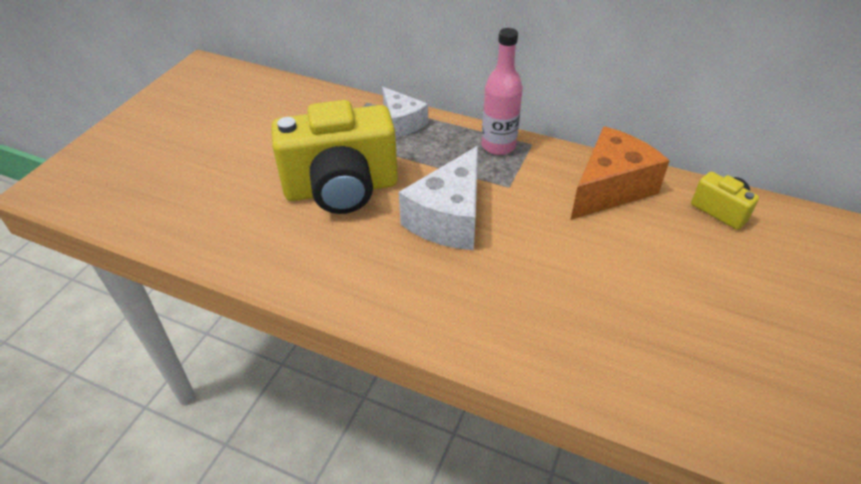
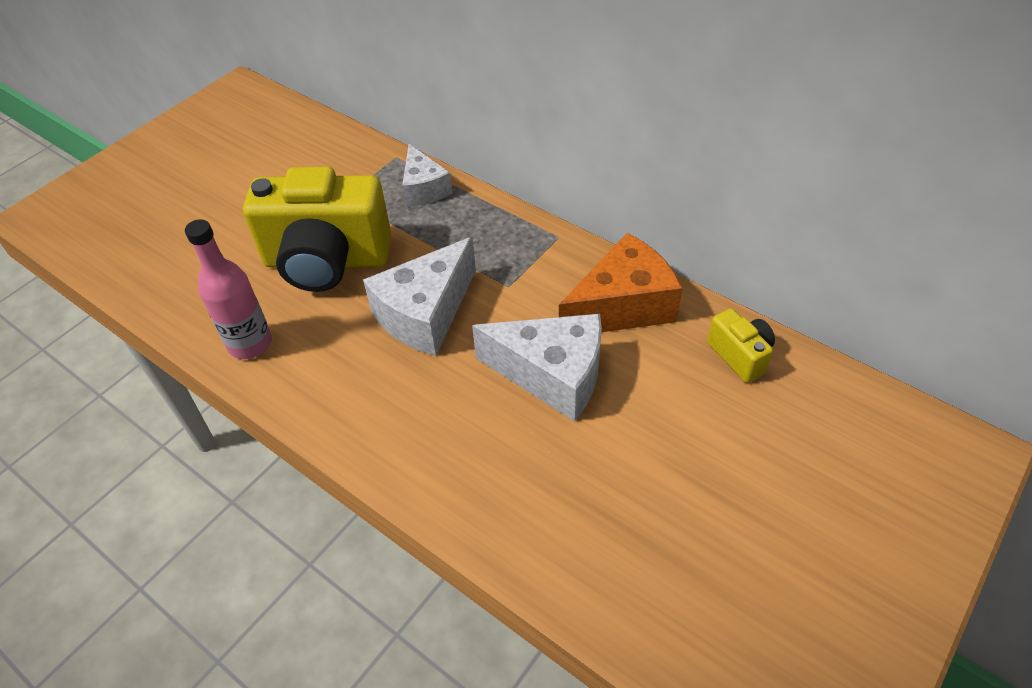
camera: 15 degrees right, 5 degrees up
(498, 146) = (519, 233): pink bottle -> pink bottle (250, 344)
(580, 249) = (552, 375): none -> white cheese

